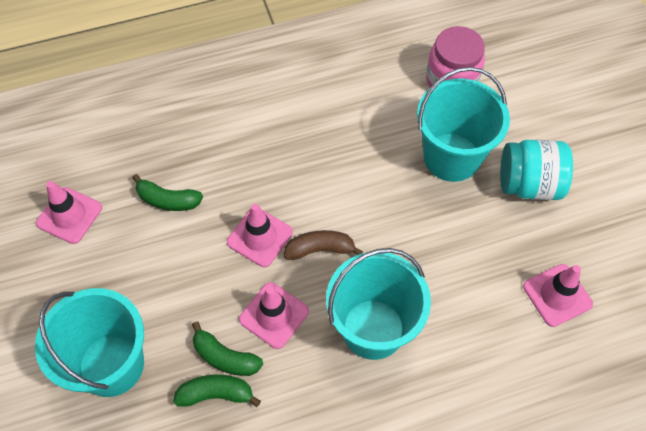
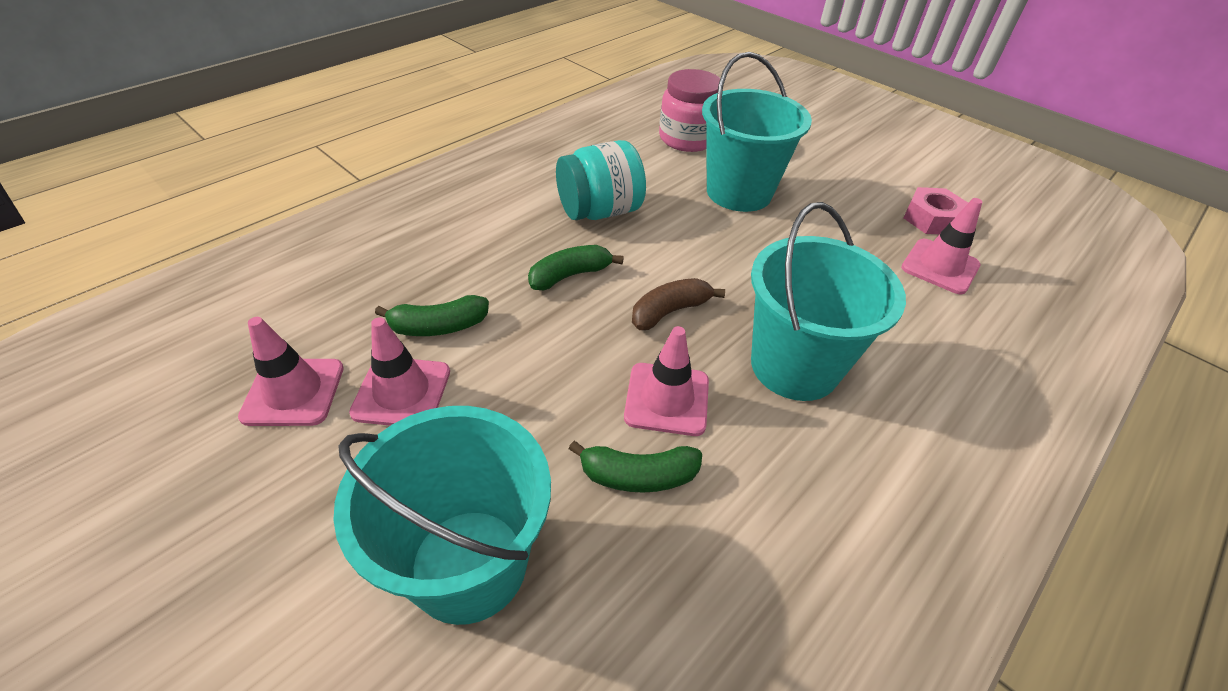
camera: 30 degrees left, 15 degrees down
(216, 394) = (659, 530): green banana -> green banana (570, 275)
(260, 237) = (587, 324): pink traffic cone -> pink traffic cone (402, 392)
(529, 184) = (828, 192): turquoise jar -> turquoise jar (600, 211)
(595, 247) = (931, 219): none -> pink nut

